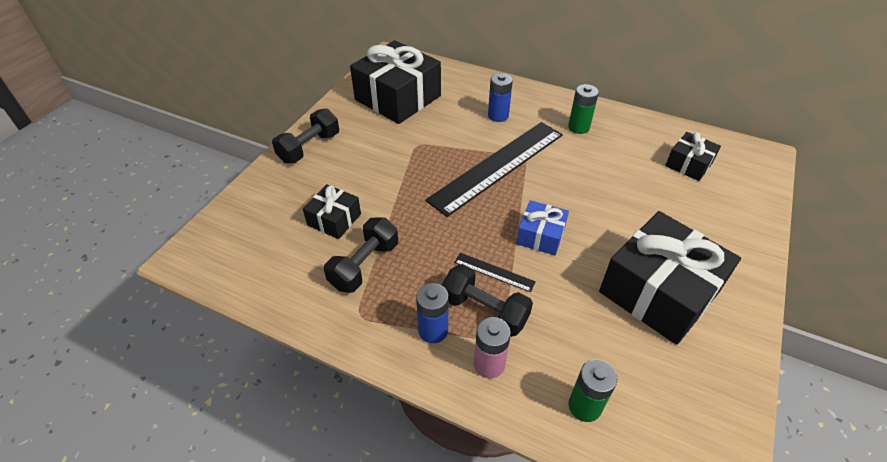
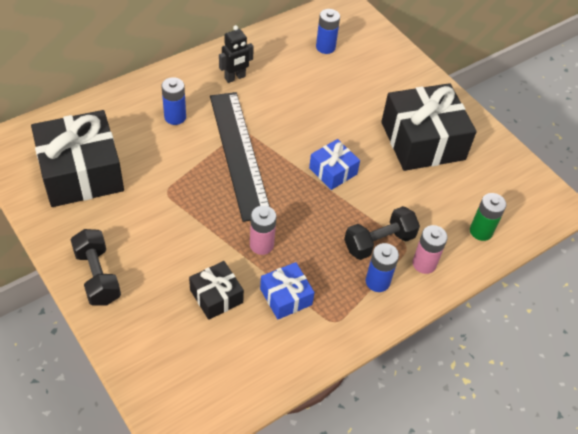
camera: 65 degrees left, 5 degrees up
(364, 265) = (286, 297): black dumbbell -> blue gift
(410, 224) = (261, 245): none -> pink battery
(494, 272) = (348, 217): black ruler -> none
(578, 127) = (235, 78): green battery -> black robot
(688, 164) = (325, 47): black gift -> blue battery

